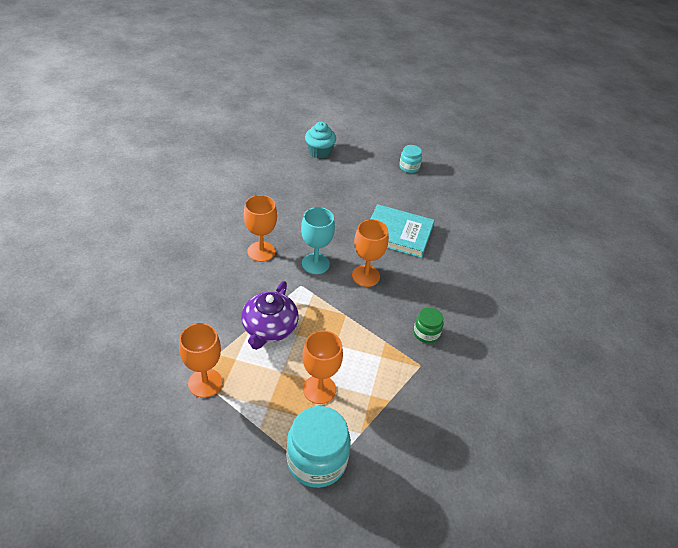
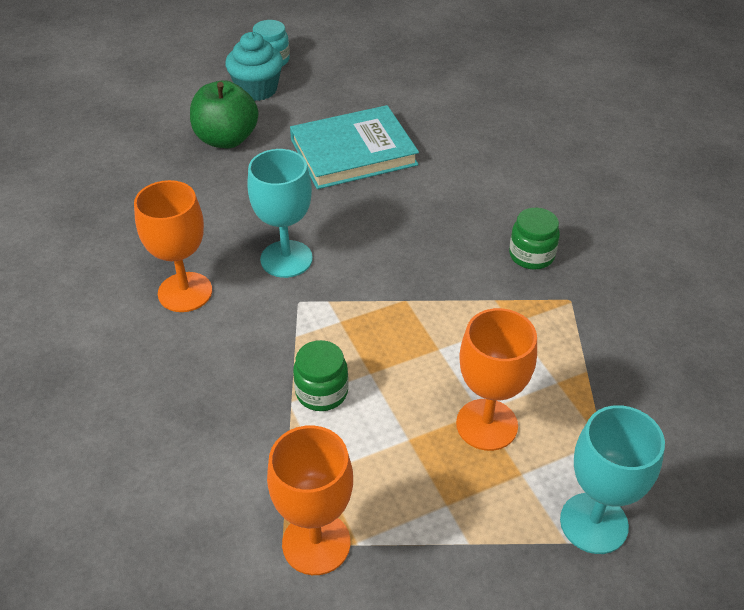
camera: 35 degrees left, 0 degrees up
(269, 328) = (321, 392): purple teapot -> green jar
(317, 460) = (593, 523): turquoise jar -> turquoise goblet
(319, 152) = (118, 104): turquoise cupcake -> turquoise cupcake (257, 90)
(348, 194) = (226, 139): none -> green apple
(365, 276) = (374, 232): orange goblet -> none

